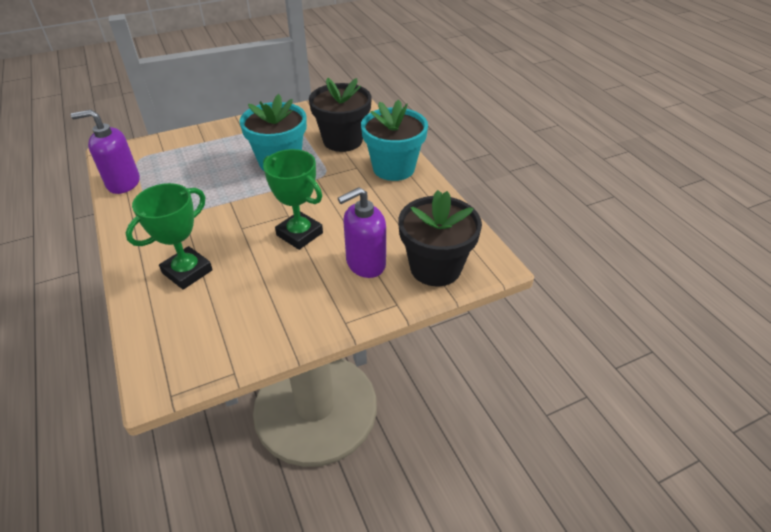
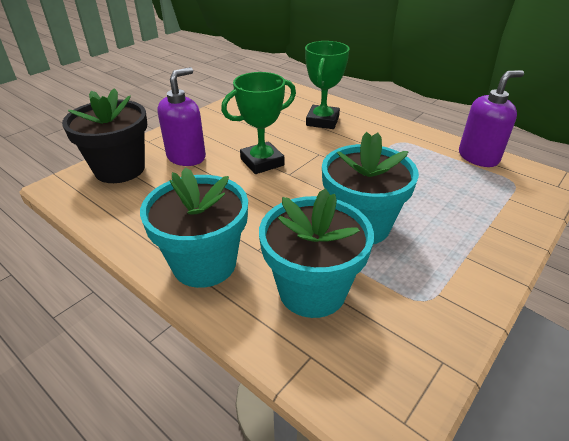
camera: 155 degrees right, 5 degrees down
(299, 234) = (262, 162): green trophy -> green trophy turned 45 degrees counterclockwise
(342, 140) = (312, 290): black flower pot -> turquoise flower pot

